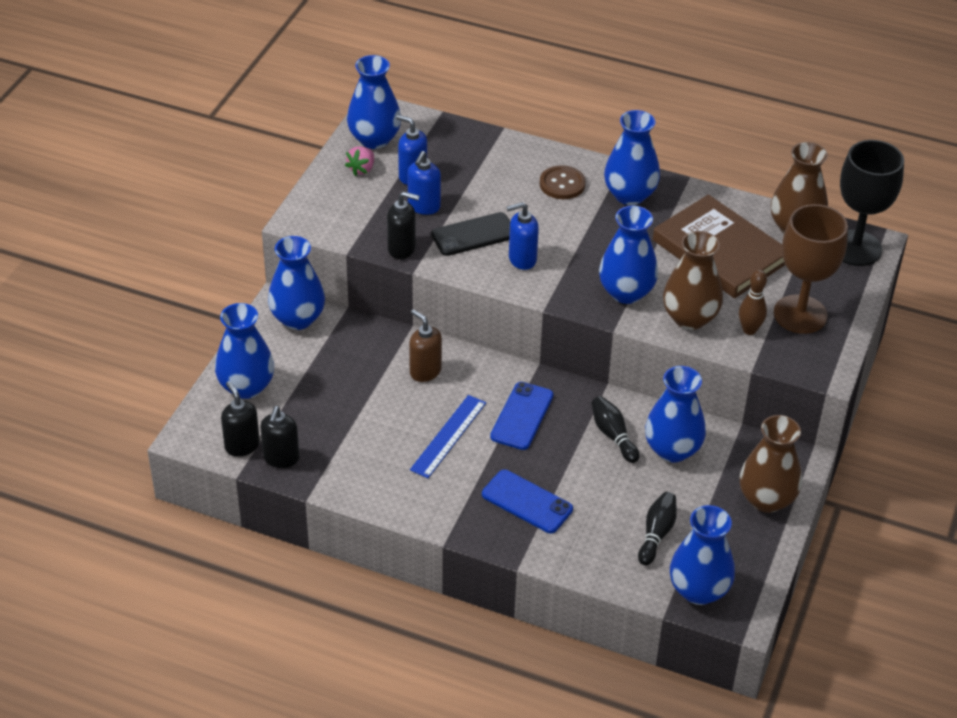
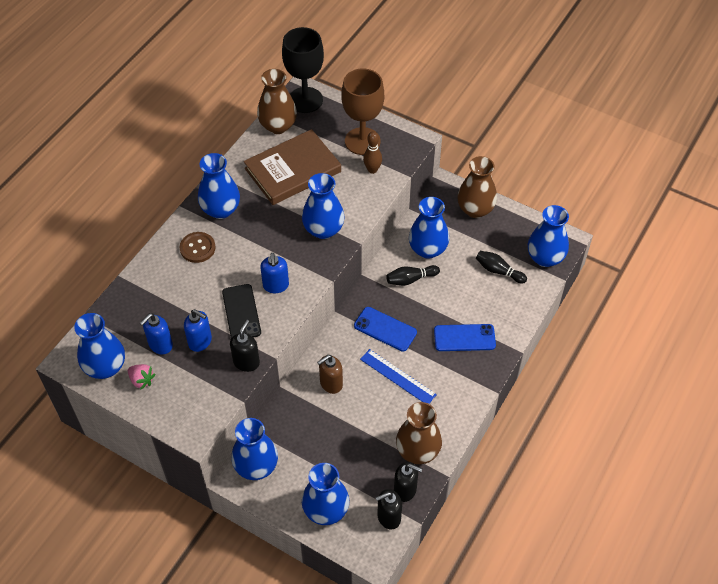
camera: 80 degrees left, 10 degrees up
(527, 502) = (464, 338): blue phone -> blue phone turned 45 degrees clockwise
(690, 318) = (355, 199): brown vase -> brown vase (417, 451)

